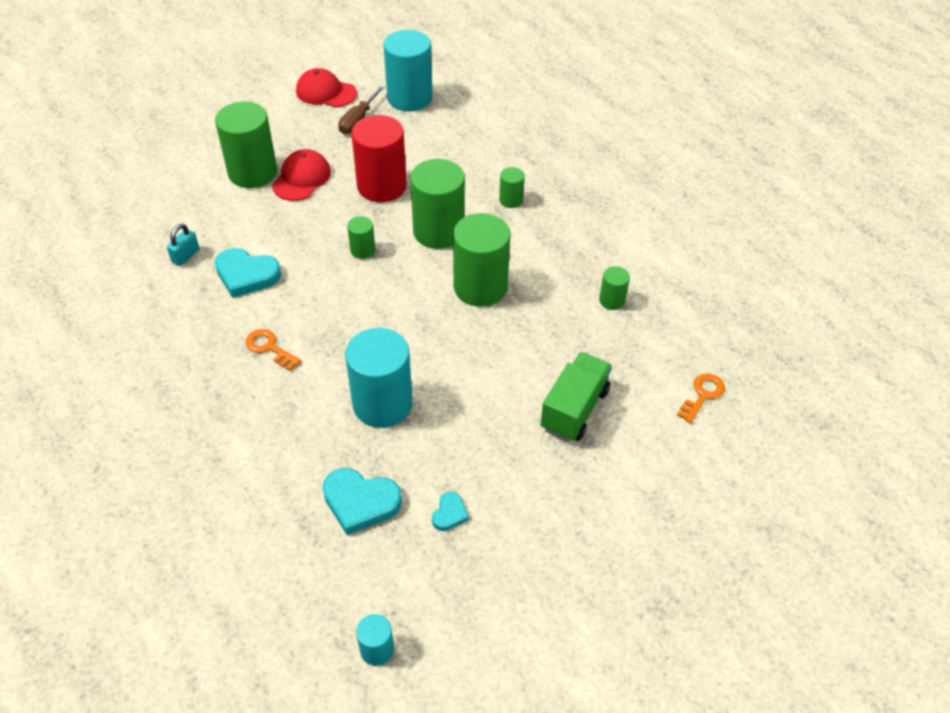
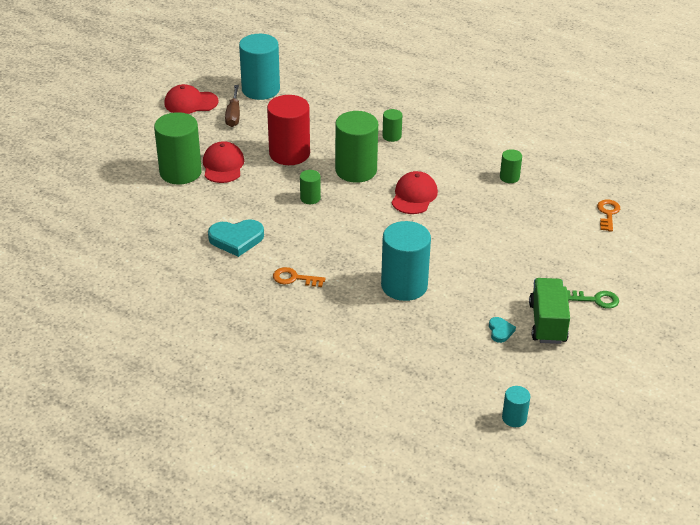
camera: 25 degrees left, 10 degrees down
(186, 256) = (177, 241): turquoise padlock -> none
(360, 502) = (436, 345): turquoise heart -> none
(480, 287) = (414, 196): green cylinder -> red cap
(574, 409) = (534, 247): green truck -> green truck (547, 323)
(601, 516) = (596, 300): none -> green key

